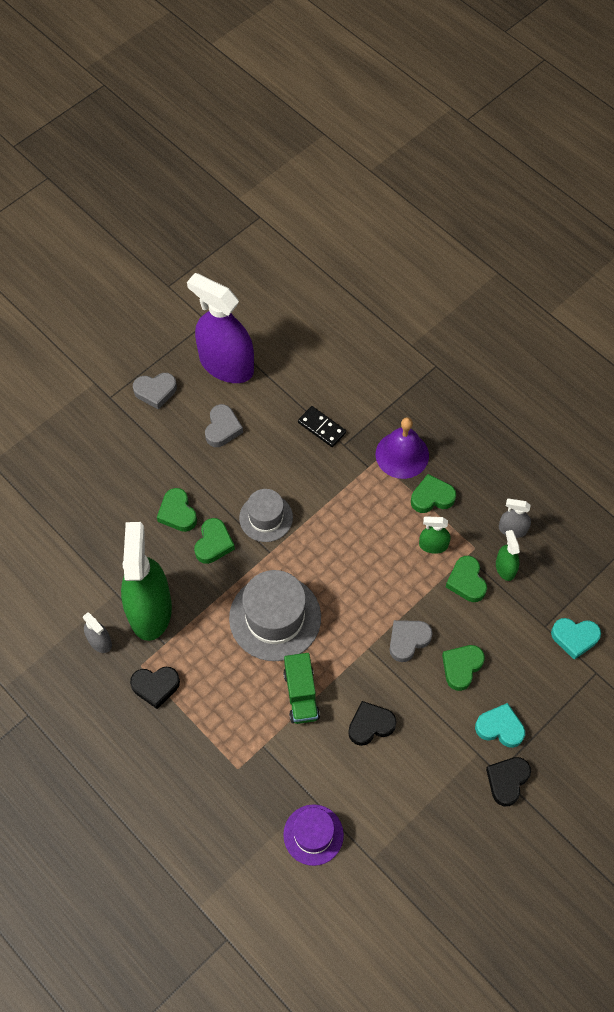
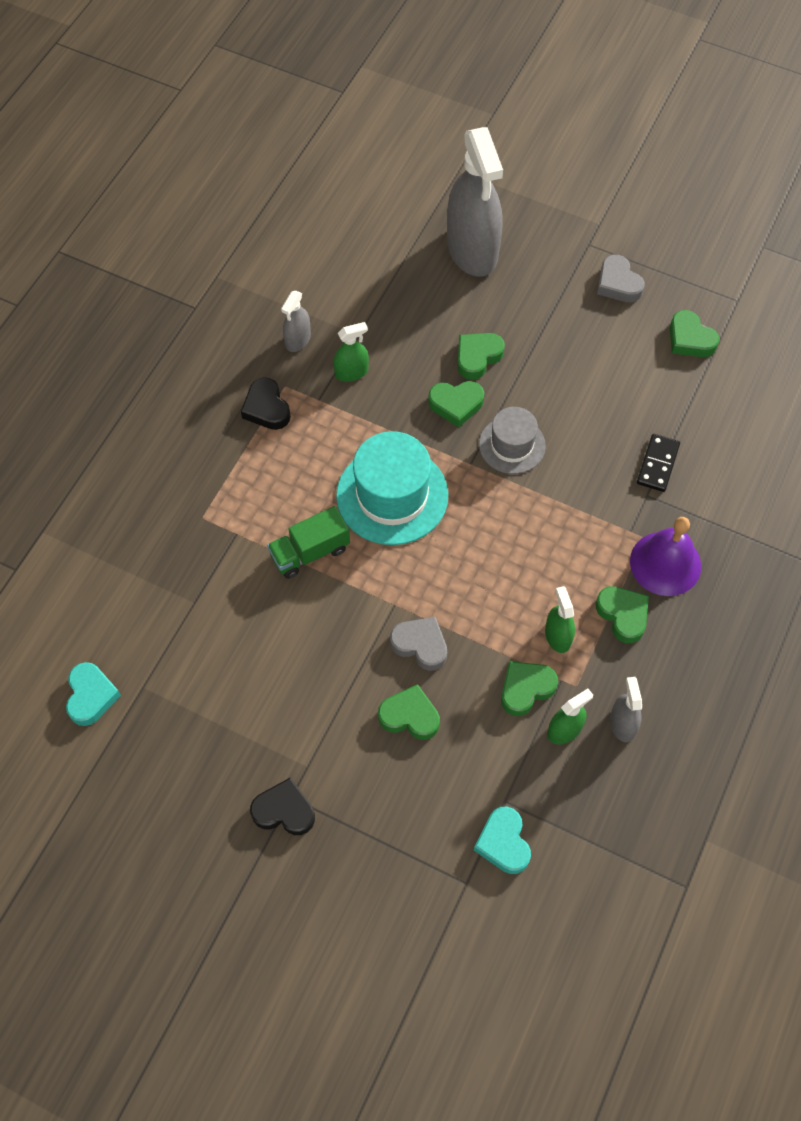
camera: 70 degrees right, 0 degrees up
(74, 480) = (472, 250): none -> grey spray bottle
(150, 610) = (351, 372): green spray bottle -> green spray bottle, size x0.44
(222, 428) = (604, 364): grey heart -> none
(226, 365) = (690, 339): purple spray bottle -> green heart
(275, 617) = (392, 495): grey hat -> turquoise hat
(313, 834) = (152, 617): purple hat -> none
(370, 725) = (300, 636): black heart -> none
(500, 728) = (348, 783): turquoise heart -> turquoise heart (91, 696)

